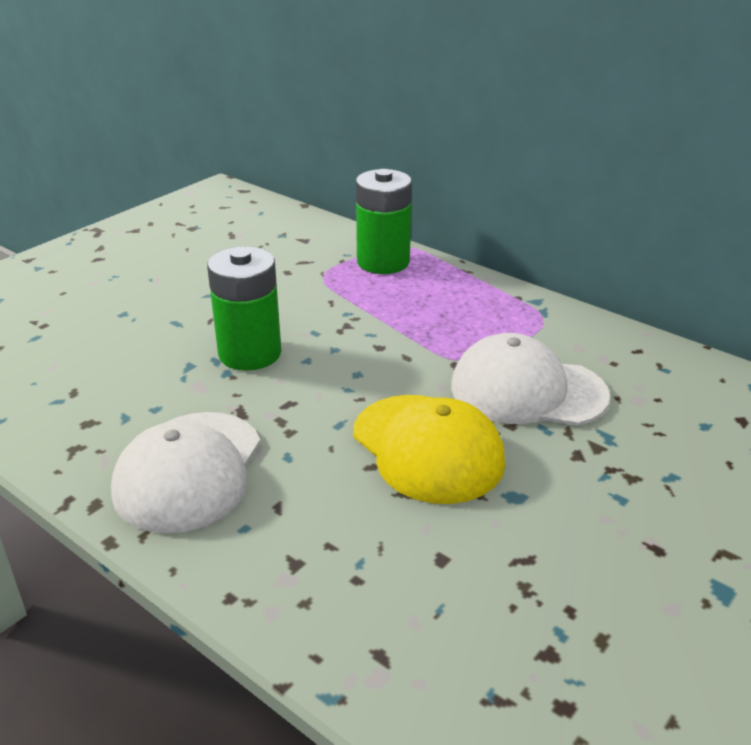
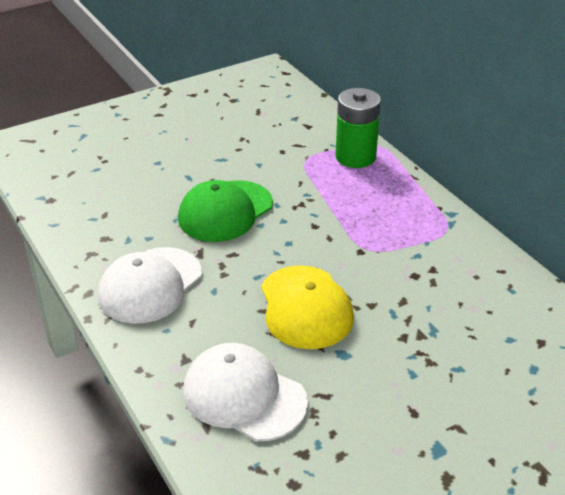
camera: 20 degrees right, 5 degrees up
(250, 353) = (225, 211): green battery -> green cap
(527, 390) = (398, 283): white cap -> white cap (244, 396)

